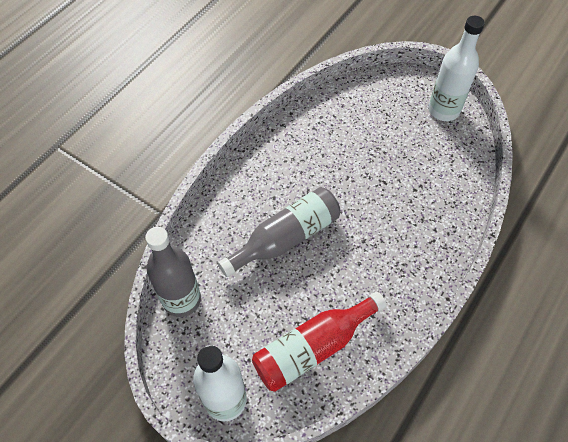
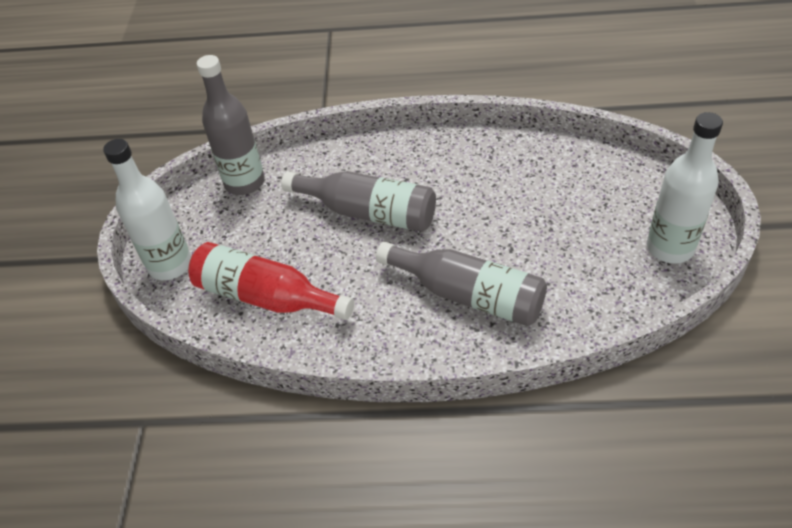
camera: 60 degrees right, 10 degrees down
(404, 227) = (468, 295): none -> grey bottle

